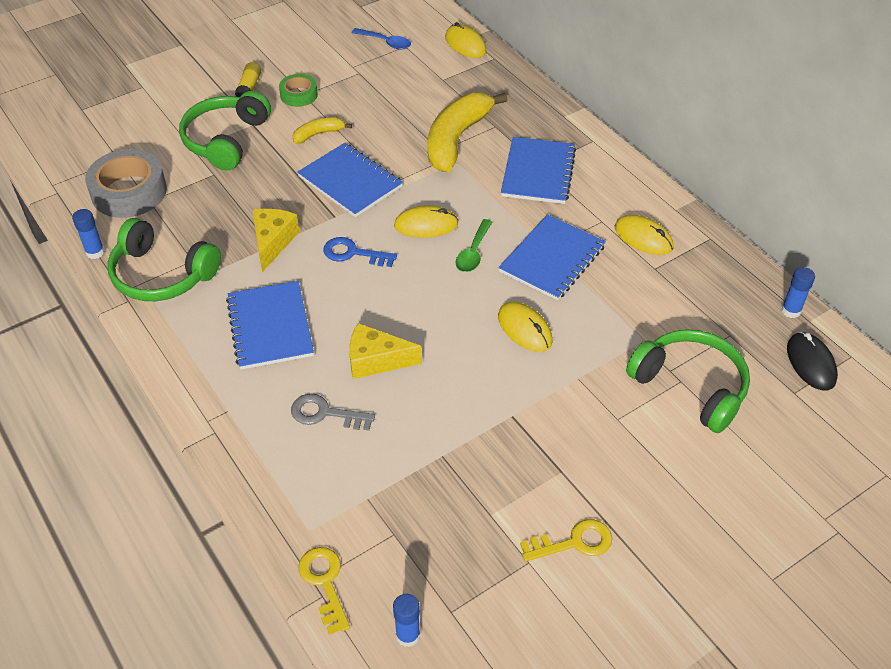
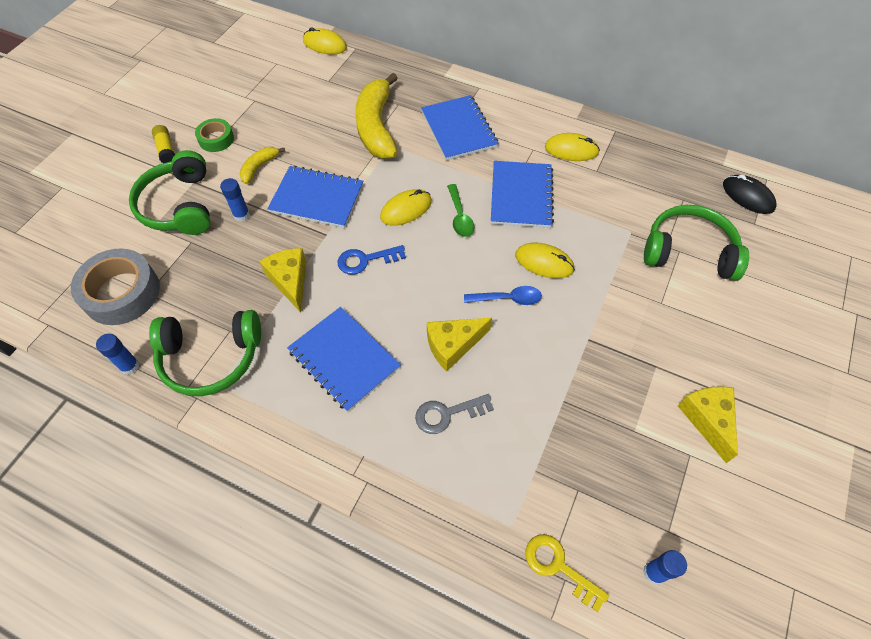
camera: 30 degrees left, 10 degrees up
(386, 42) = (258, 66): blue spoon -> blue spoon (508, 299)
(574, 542) = (707, 420): yellow key -> yellow cheese
(791, 311) = (706, 163): blue glue stick -> blue glue stick (241, 215)

